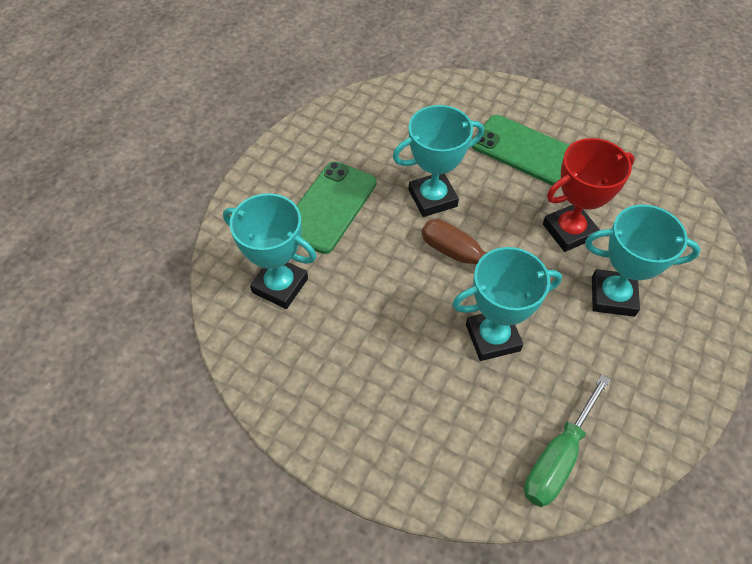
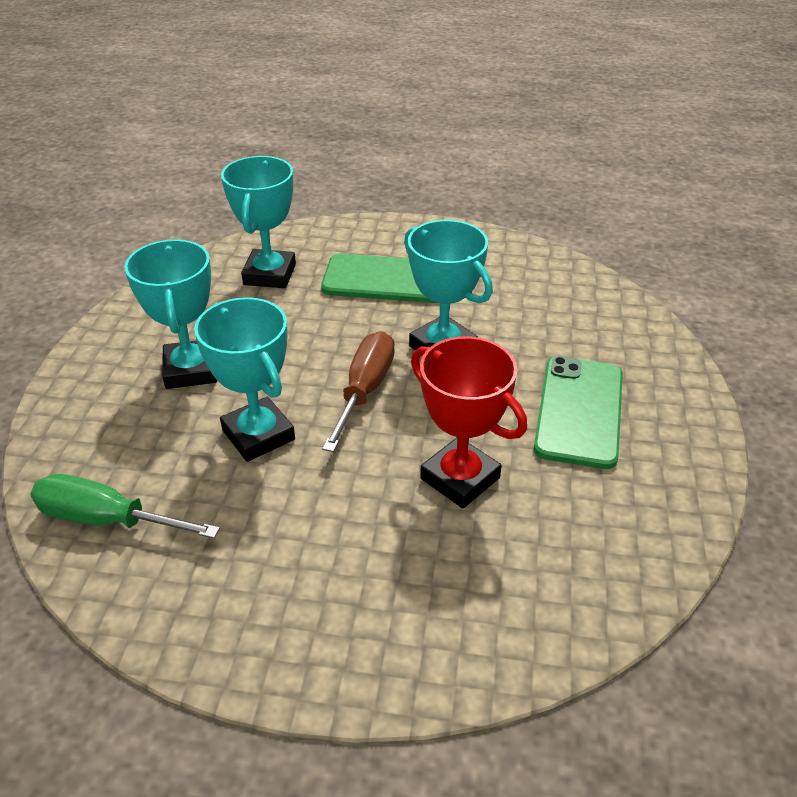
camera: 70 degrees right, 15 degrees down
(612, 296) = (367, 541): turquoise trophy -> turquoise trophy (191, 370)

